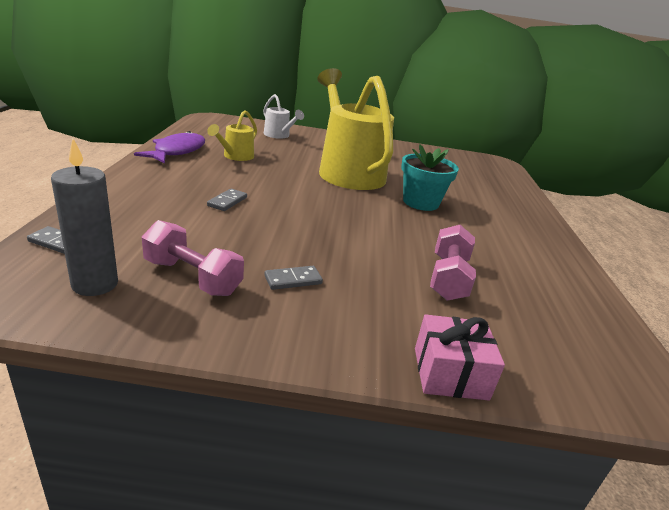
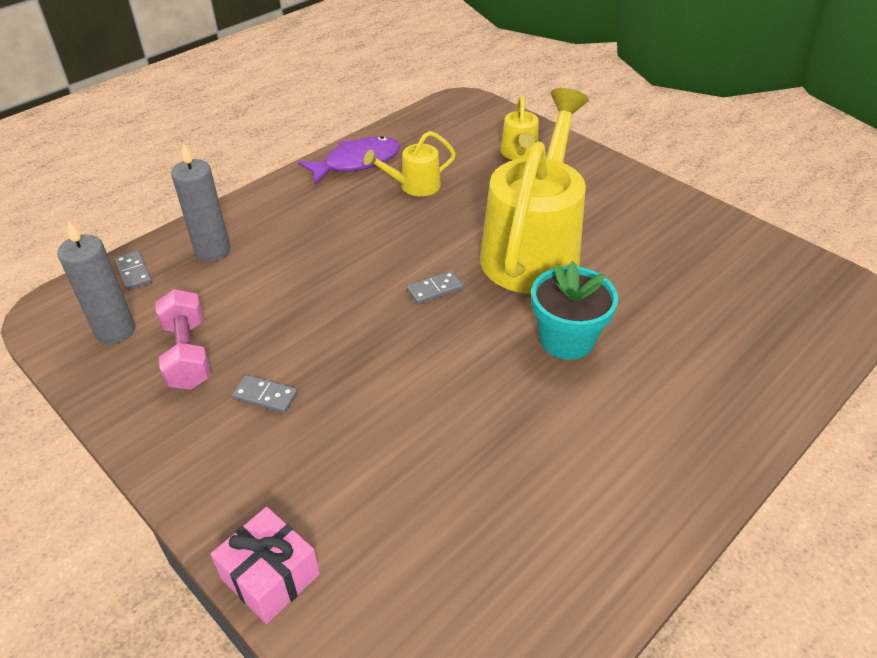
camera: 45 degrees right, 15 degrees up
(124, 214) = (212, 251): none -> grey candle
(227, 201) = (323, 262): grey domino -> grey domino (435, 289)
(279, 135) = (519, 154): white watering can -> yellow watering can
(448, 278) = (430, 471): pink dumbbell -> none

